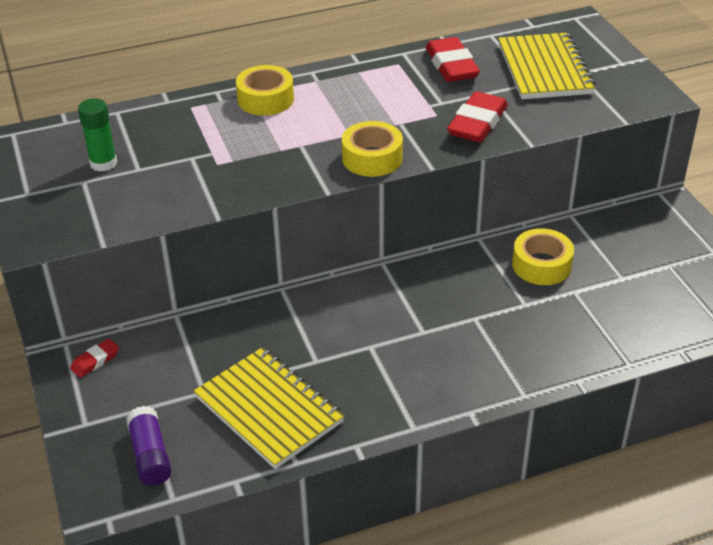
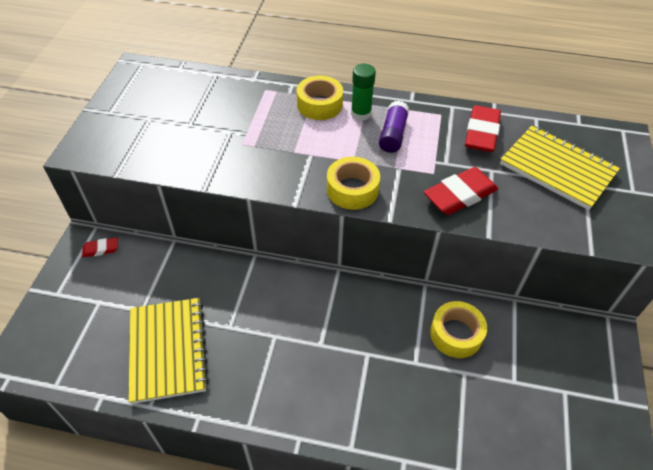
camera: 30 degrees right, 10 degrees up
(103, 163) = (173, 110): green glue stick -> green glue stick (361, 114)
(150, 455) = (70, 343): purple glue stick -> purple glue stick (393, 134)
(544, 69) = (557, 169): yellow notebook -> yellow notebook turned 75 degrees counterclockwise

